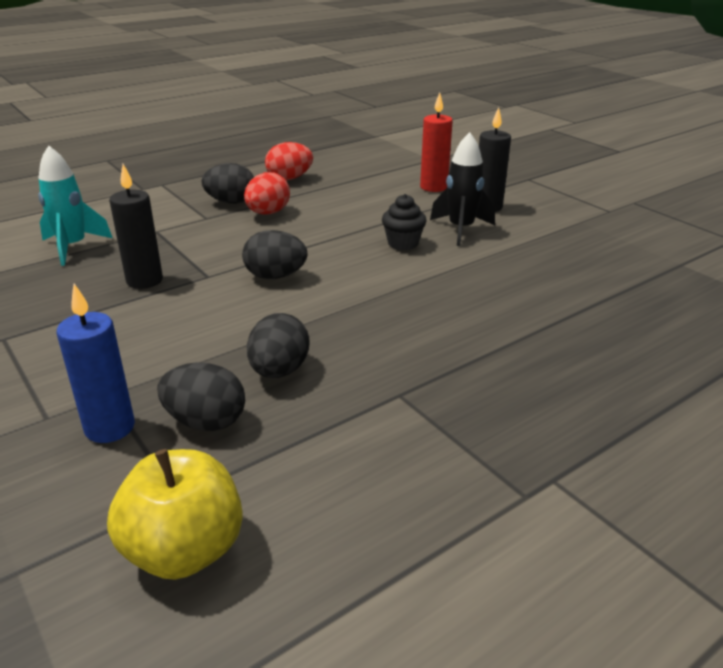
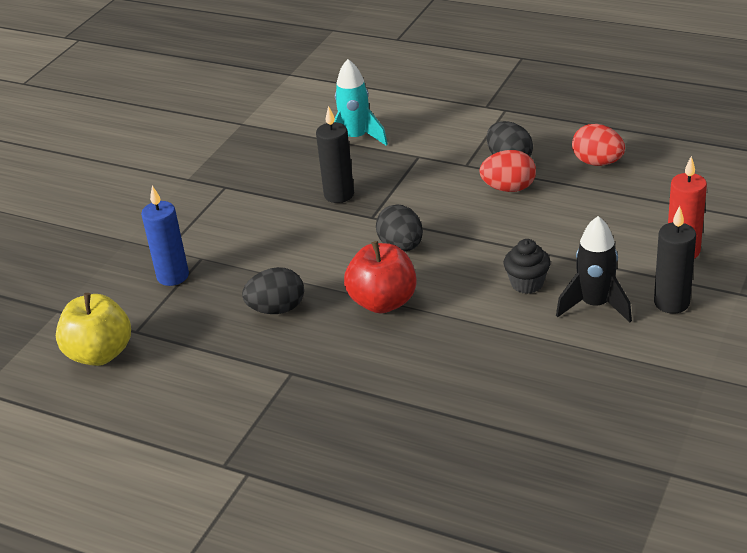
camera: 65 degrees right, 5 degrees up
(205, 422) = (203, 307): black egg -> none
(346, 309) = (383, 302): none -> red apple

